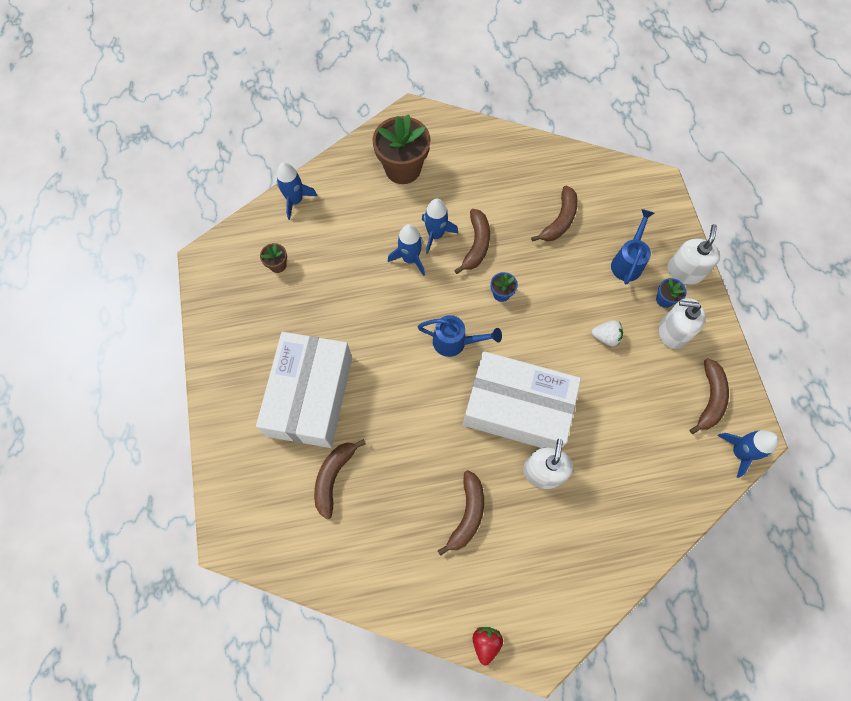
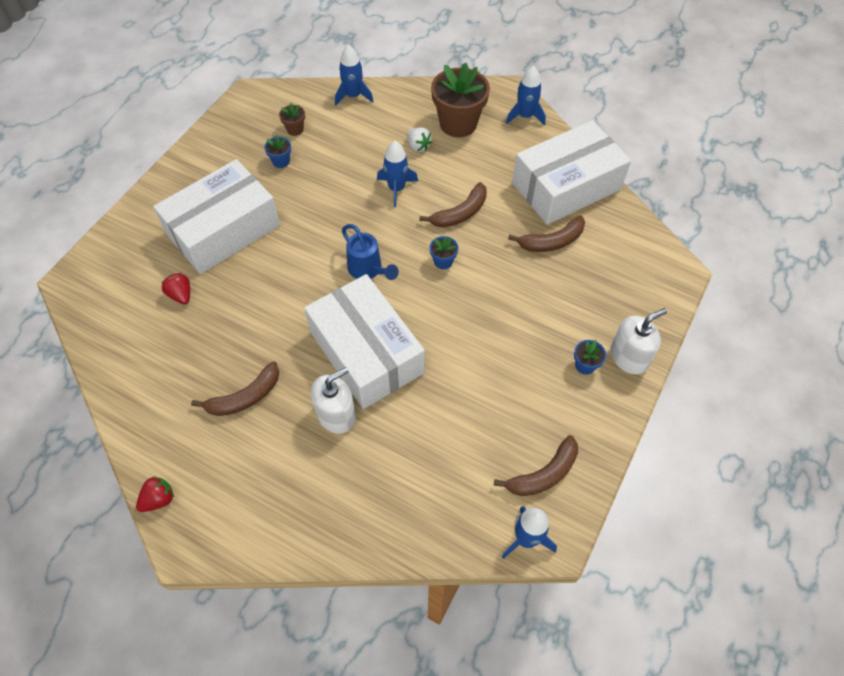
camera: 40 degrees right, 10 degrees down
(295, 302) = (281, 161): none -> blue flower pot
(334, 477) = (181, 295): brown banana -> red strawberry
(435, 235) = (434, 185): blue rocket -> blue rocket (525, 116)
(529, 167) = (566, 186): none -> white box
(605, 337) = (498, 355): white strawberry -> white strawberry (418, 146)
(628, 261) = (581, 313): blue watering can -> none
(673, 332) = (565, 396): white soap dispenser -> none

